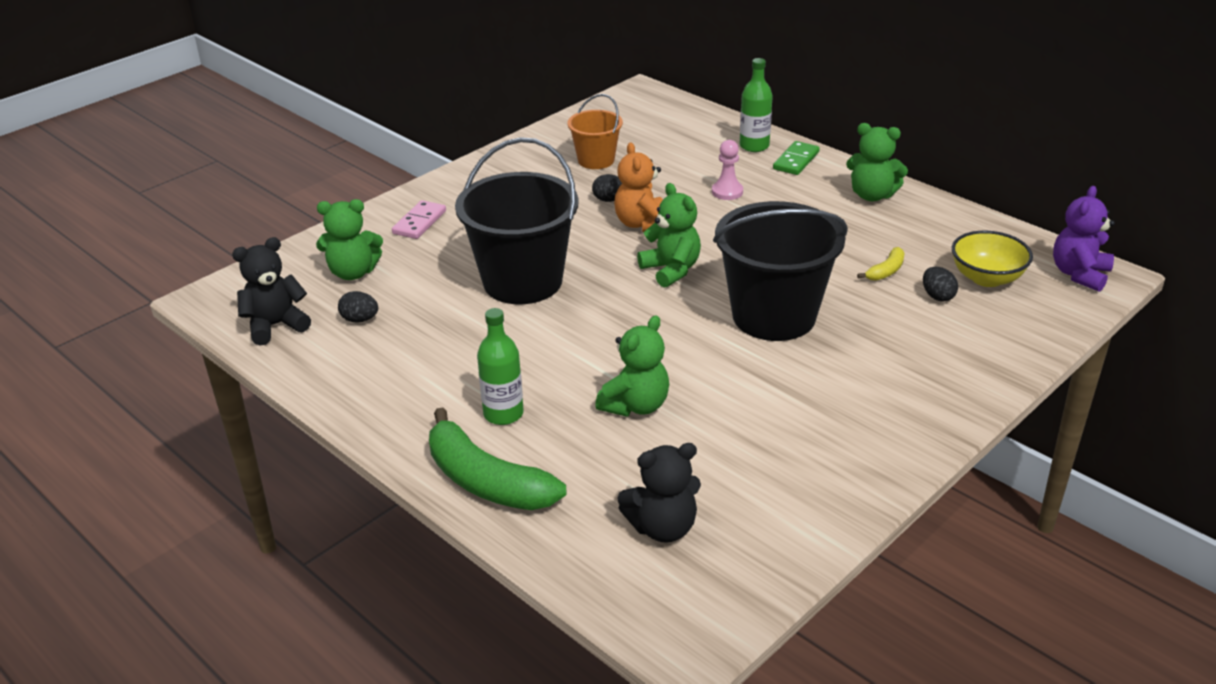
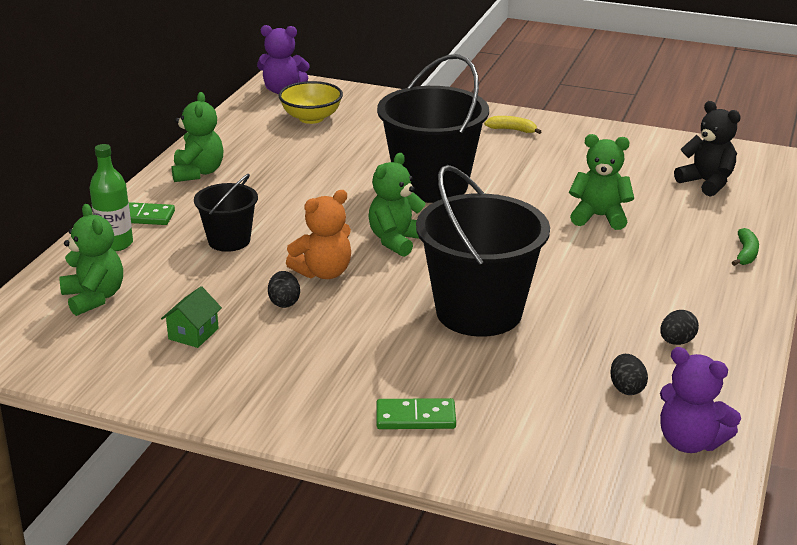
camera: 115 degrees left, 5 degrees down
(275, 326) = (690, 442): black teddy bear -> purple teddy bear
(353, 272) = (553, 427): green teddy bear -> green teddy bear (94, 298)
(419, 222) = (415, 417): pink domino -> green domino
(486, 481) = (746, 253): green banana -> green banana, size x0.45
(503, 414) = (669, 268): green bottle -> none
(596, 160) = (193, 334): orange bucket -> green house
(727, 192) = (229, 240): pink pawn -> black bucket
(886, 271) = (328, 153): yellow banana -> yellow banana (512, 130)
(937, 296) = (351, 131): black egg -> black egg (676, 342)

